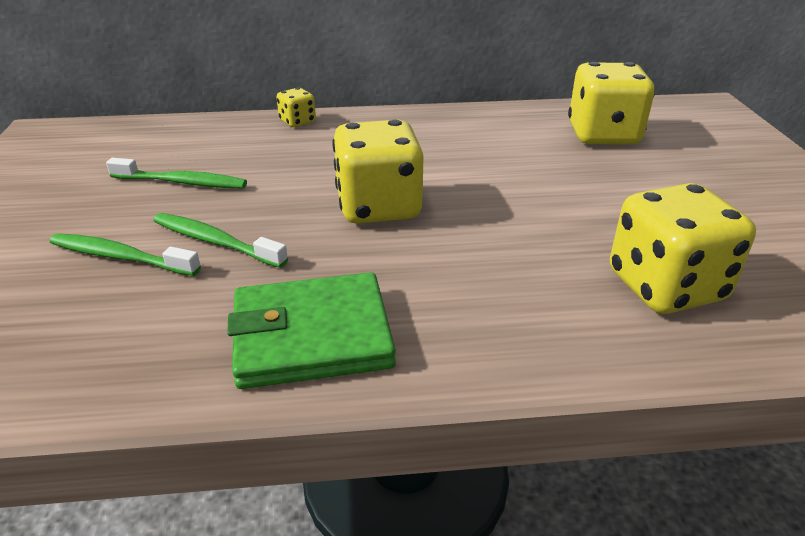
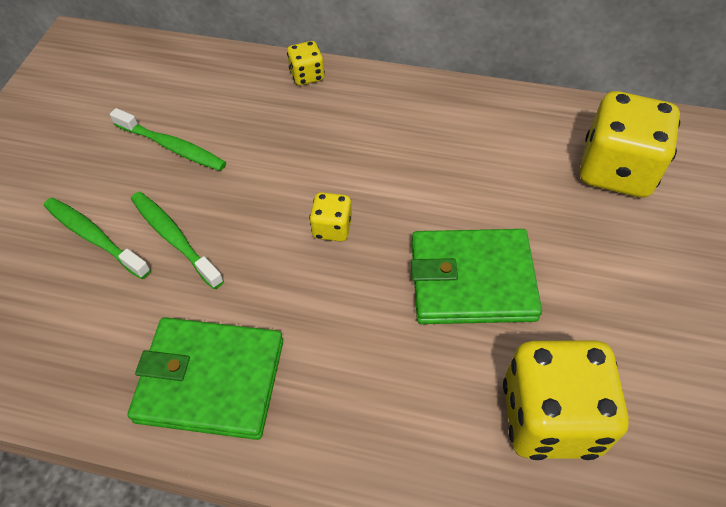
camera: 20 degrees right, 20 degrees up
(378, 207) = (332, 228): yellow dice -> yellow dice, size x0.48
(531, 216) = (472, 280): none -> green wallet

